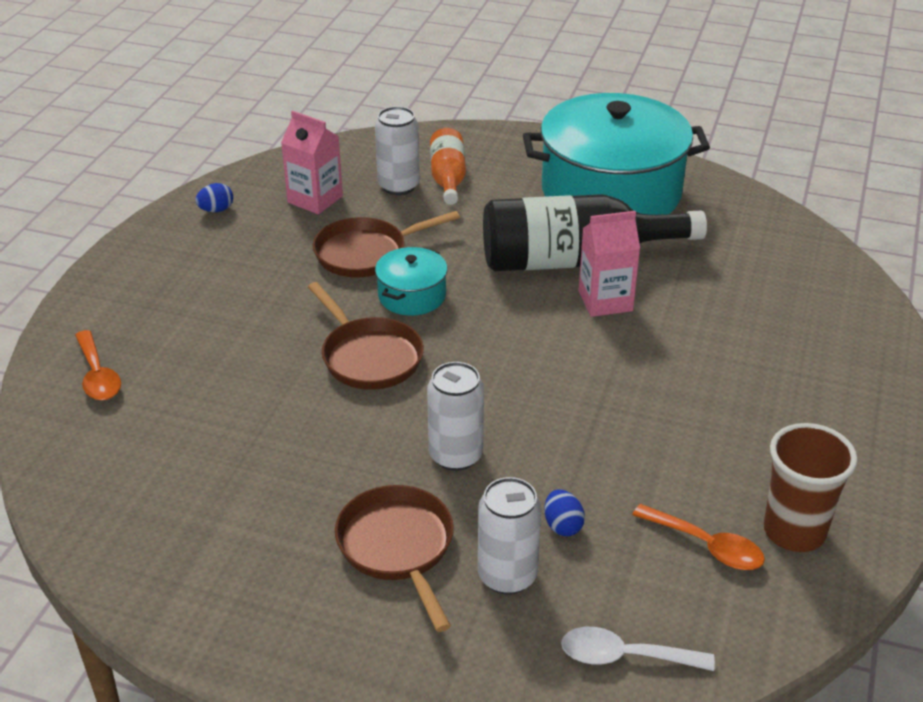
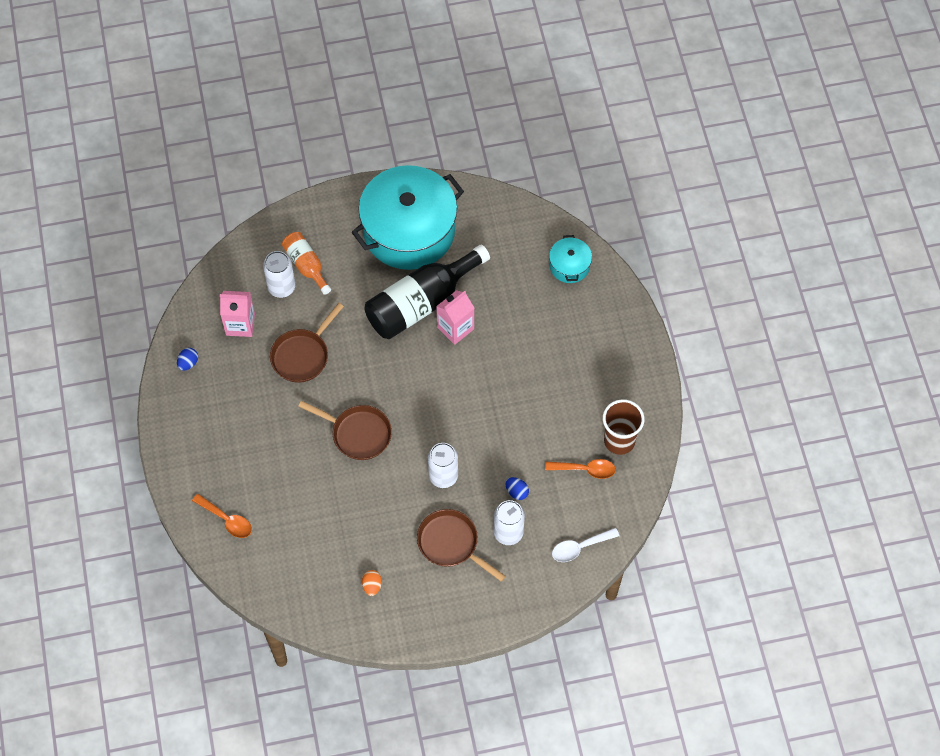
camera: 30 degrees left, 25 degrees up
(222, 547) = (372, 586): none -> orange egg
(412, 295) = (350, 377): turquoise pot -> turquoise pot (569, 266)

